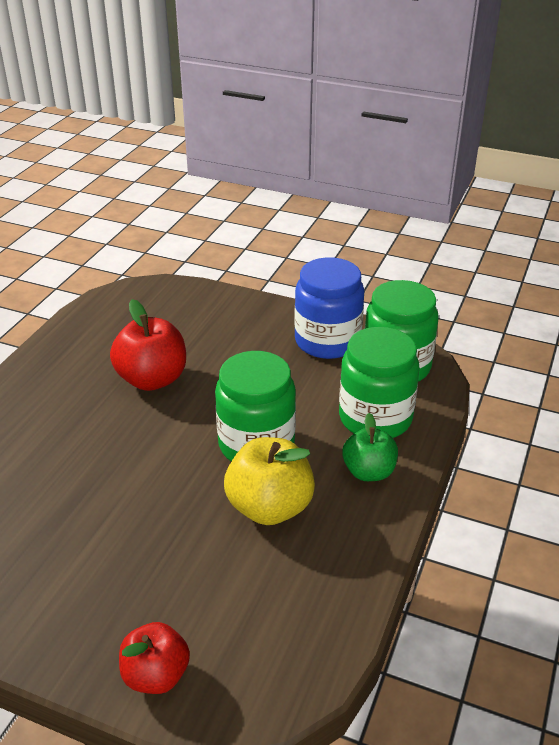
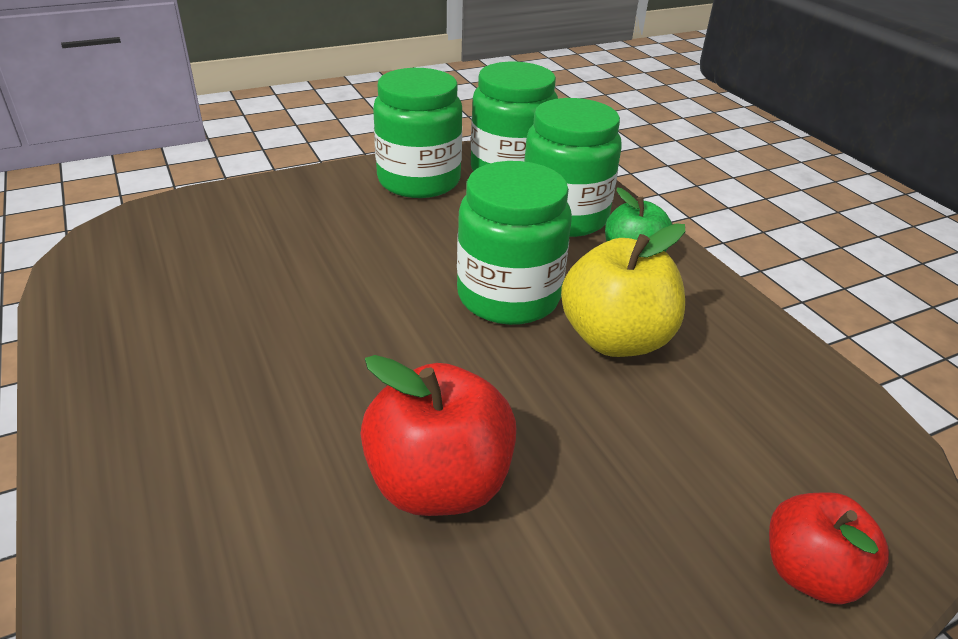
camera: 50 degrees left, 0 degrees up
(152, 379) = (293, 305): red apple -> red apple (439, 483)
(327, 341) = (419, 180): blue jar -> green jar

